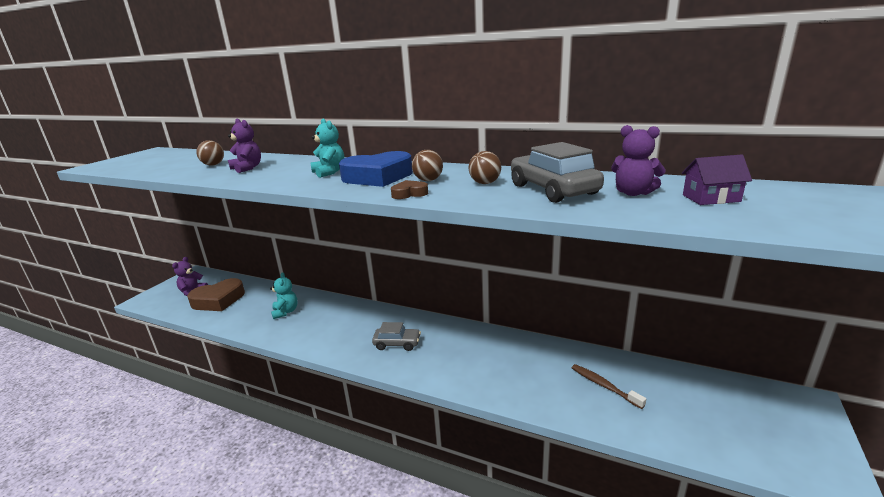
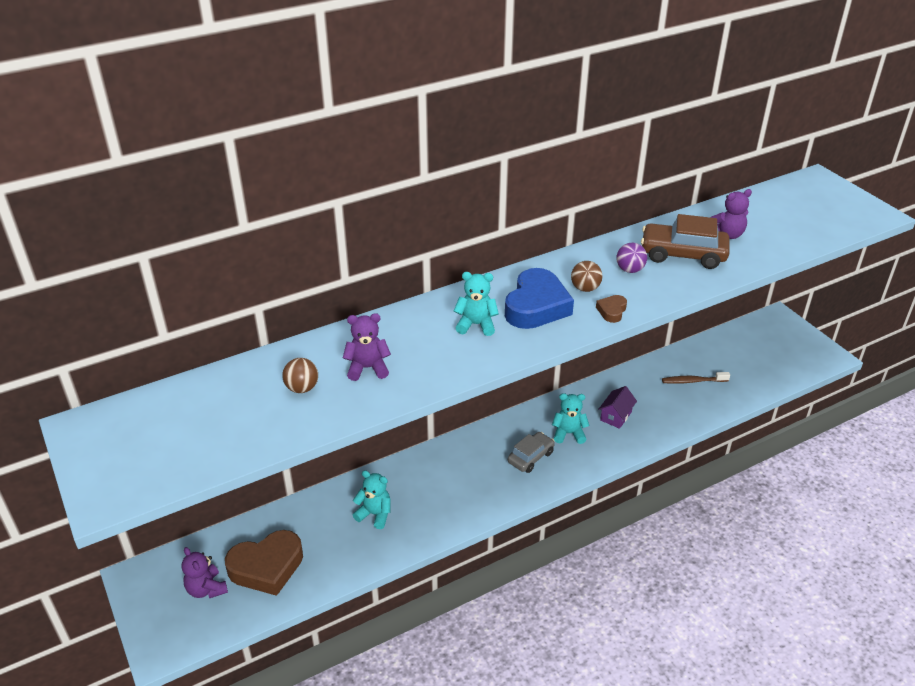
camera: 55 degrees left, 15 degrees up
(218, 300) = (267, 567): brown heart -> brown heart turned 60 degrees clockwise
(443, 349) = (569, 433): none -> turquoise teddy bear
(485, 183) = (630, 270): brown ball -> purple ball
(553, 189) = (683, 254): grey car -> brown car
(711, 198) = (766, 220): purple house -> purple house (616, 416)

